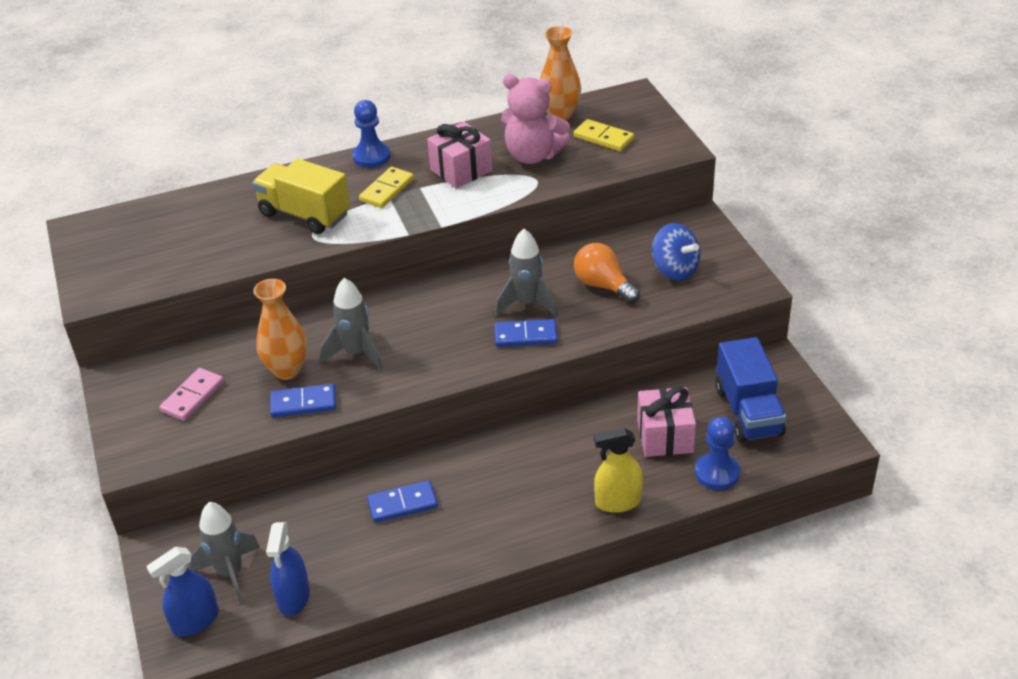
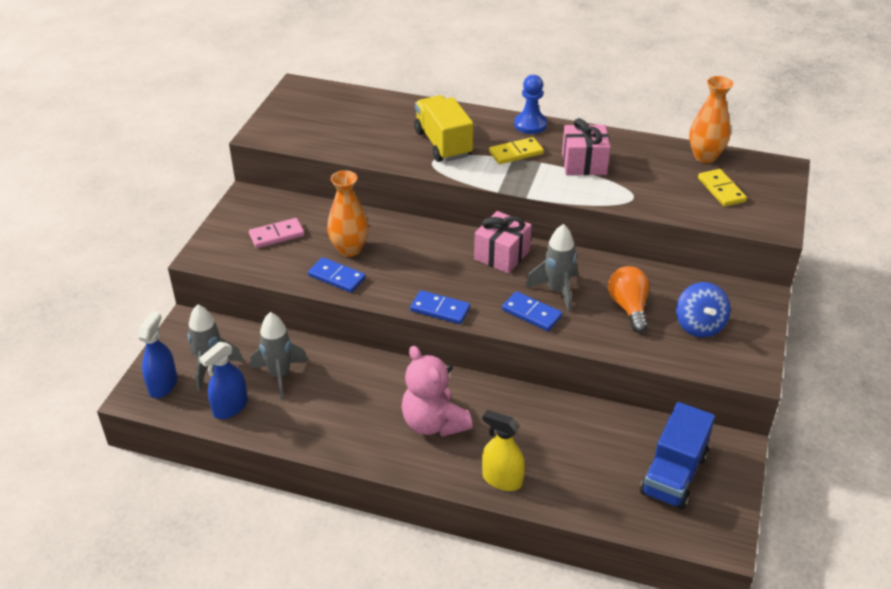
camera: 35 degrees right, 0 degrees up
(195, 621) = (163, 385): blue spray bottle -> blue spray bottle turned 105 degrees clockwise
(356, 353) = (404, 262): grey rocket -> grey rocket (280, 375)
(402, 504) = (355, 388): blue domino -> blue domino (440, 309)
(533, 155) = (650, 177): pink teddy bear -> pink teddy bear (434, 423)
(665, 436) = (587, 453): pink gift -> pink gift (502, 255)
(717, 473) = (599, 505): blue pawn -> none

